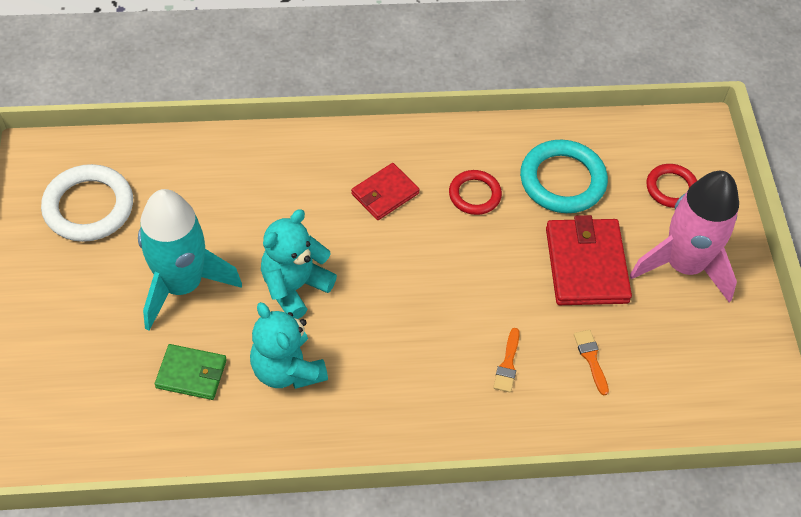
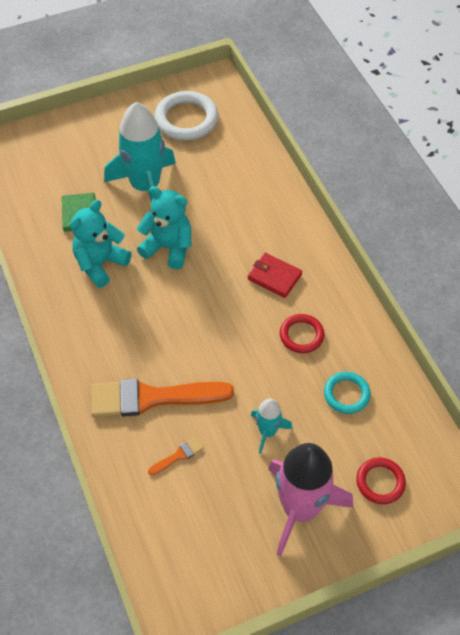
camera: 75 degrees right, 0 degrees up
(507, 364) = (152, 398): orange brush -> orange brush, size x2.43
(562, 180) = (346, 394): turquoise ring -> turquoise ring, size x0.60
(586, 265) = (268, 432): red wallet -> turquoise rocket

